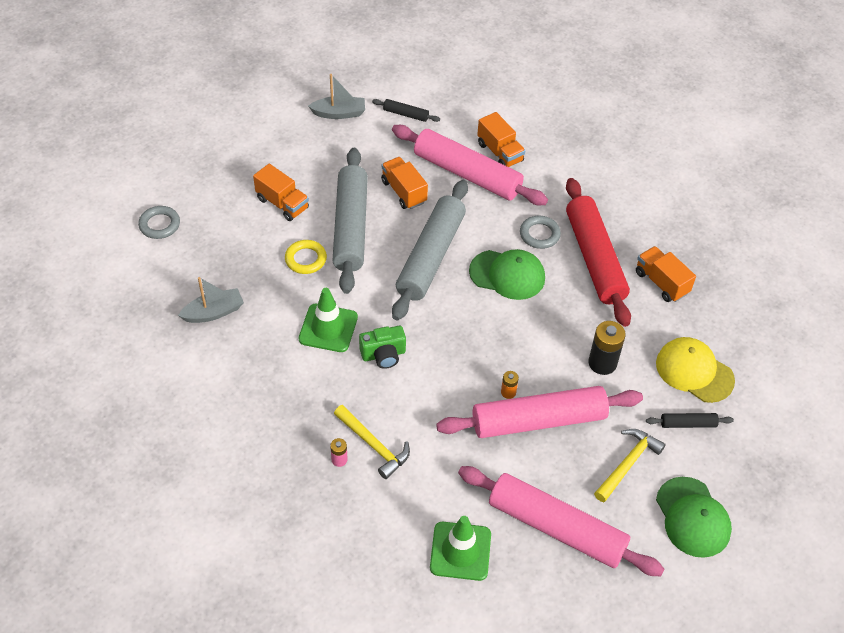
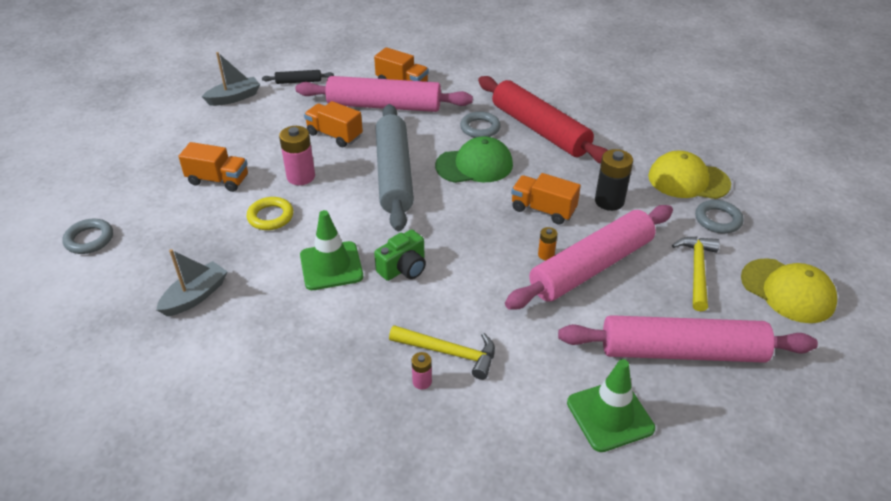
camera: 25 degrees left, 10 degrees down
(351, 227) = (301, 177): grey rolling pin -> pink battery
(661, 283) = (607, 128): orange truck -> orange truck (543, 210)
(688, 424) = (718, 220): black rolling pin -> grey ring
(692, 517) = (787, 291): green cap -> yellow cap

